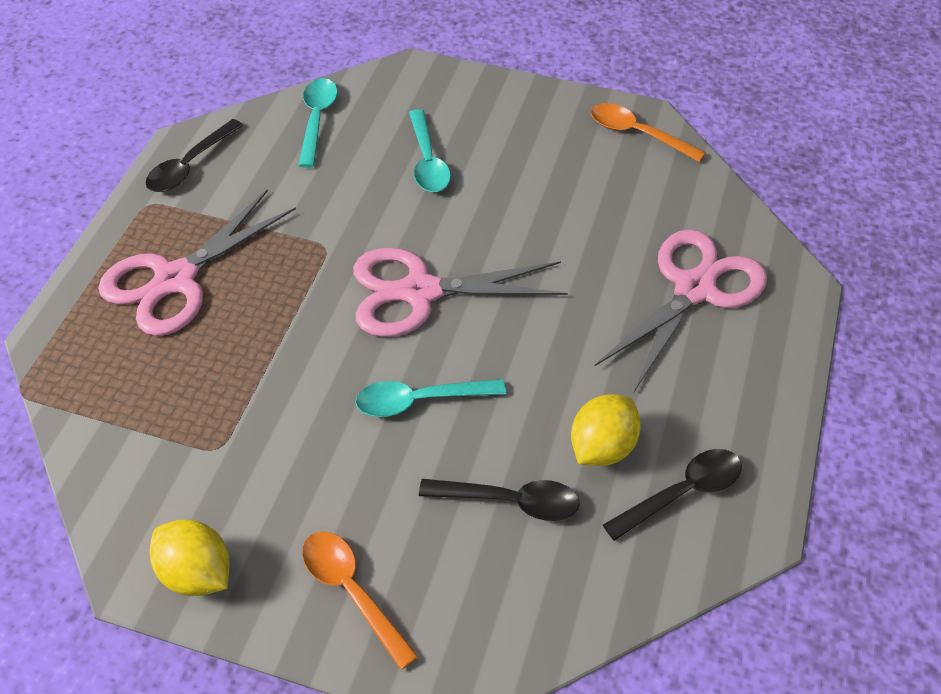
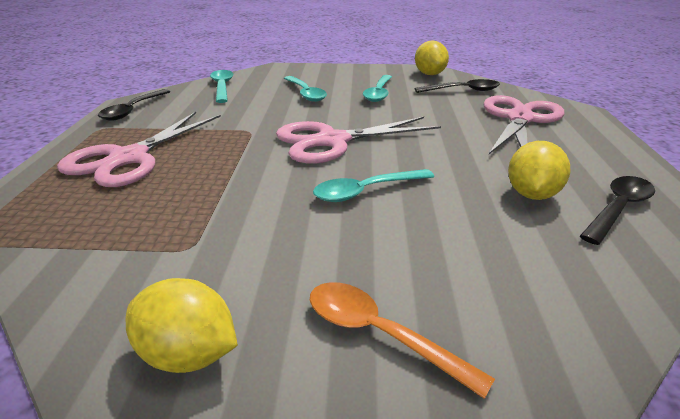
camera: 15 degrees left, 20 degrees down
(509, 501) = (486, 237): black spoon -> black spoon (462, 91)
(532, 180) = (379, 93): none -> turquoise spoon
(638, 134) = (429, 74): orange spoon -> yellow lemon

